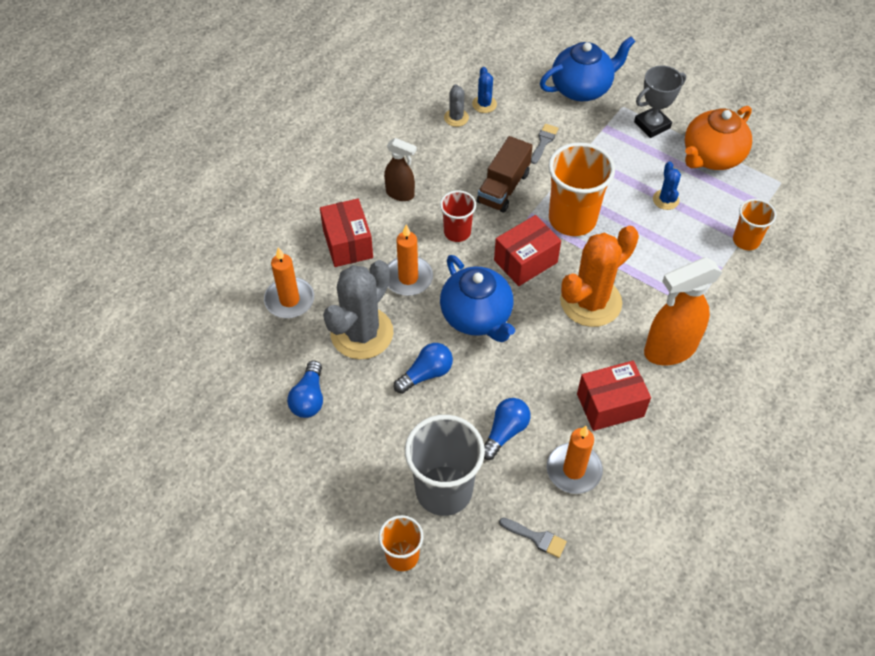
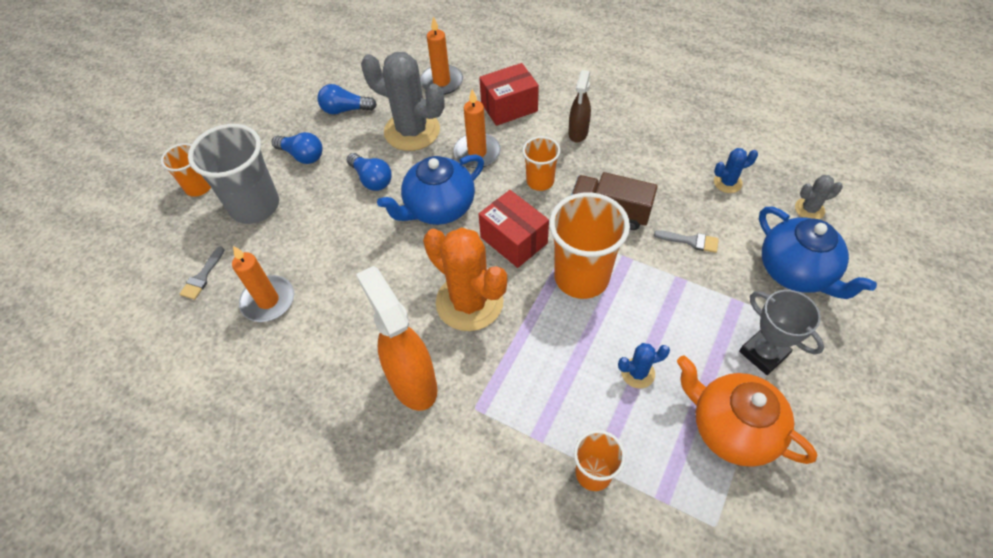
camera: 85 degrees right, 0 degrees up
(456, 118) = (697, 162): grey cactus -> grey cactus (809, 209)
(457, 232) = (540, 181): red cup -> orange cup
(505, 432) = (311, 243): blue light bulb -> blue light bulb (302, 155)
(610, 405) = (340, 328): red box -> none

